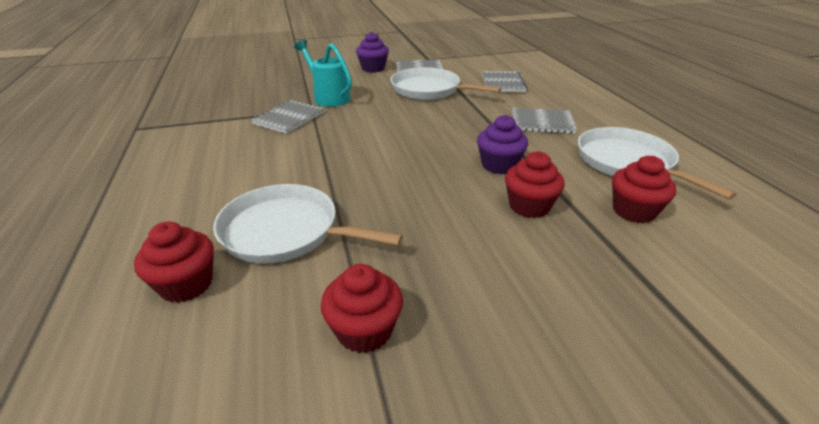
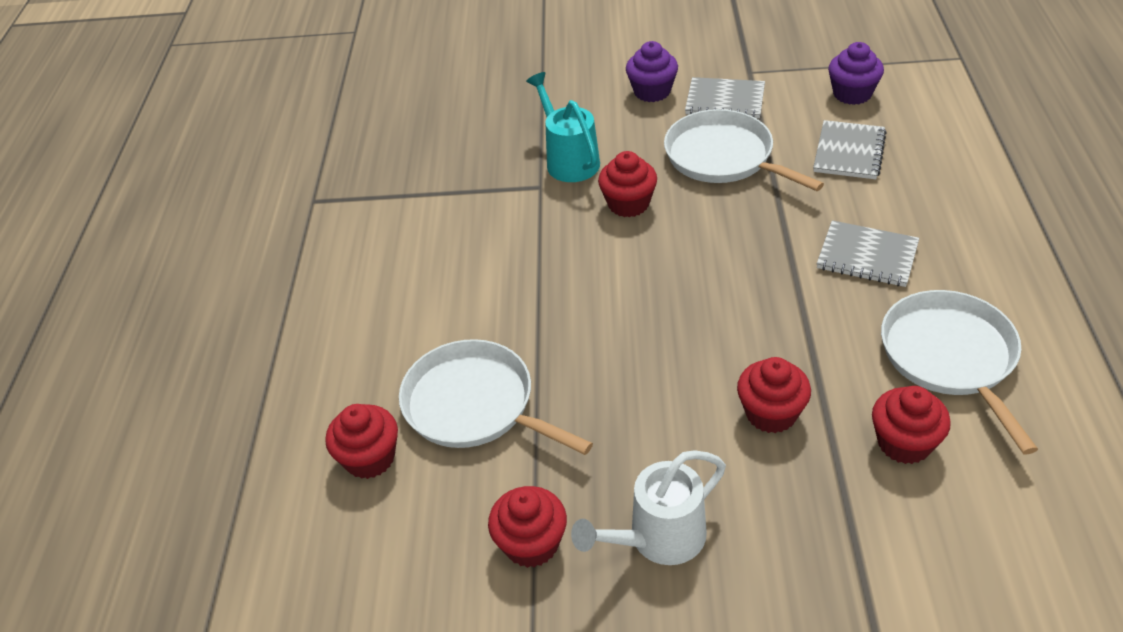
camera: 20 degrees right, 10 degrees up
(289, 118) = (506, 202): grey notebook -> none
(376, 113) = (628, 204): none -> red cupcake
(482, 306) = (657, 539): none -> white watering can
(499, 165) = (763, 336): purple cupcake -> purple cupcake (852, 94)

